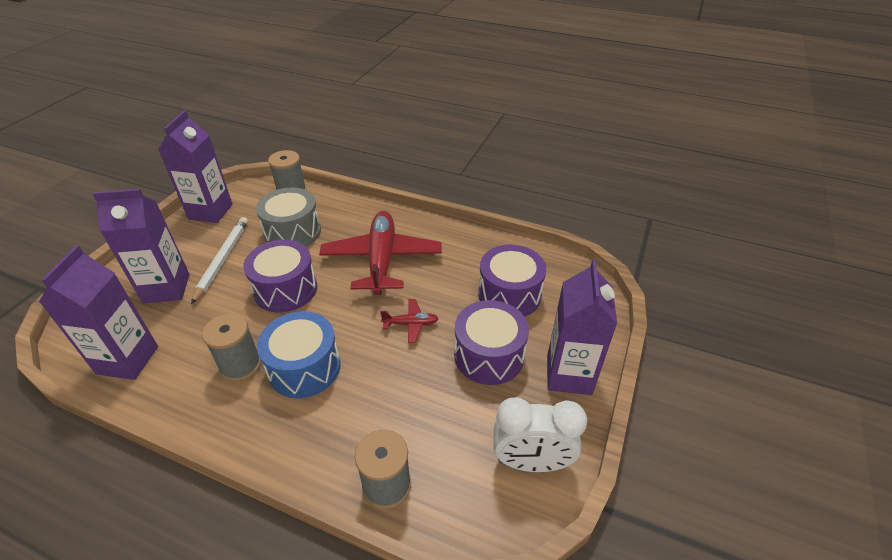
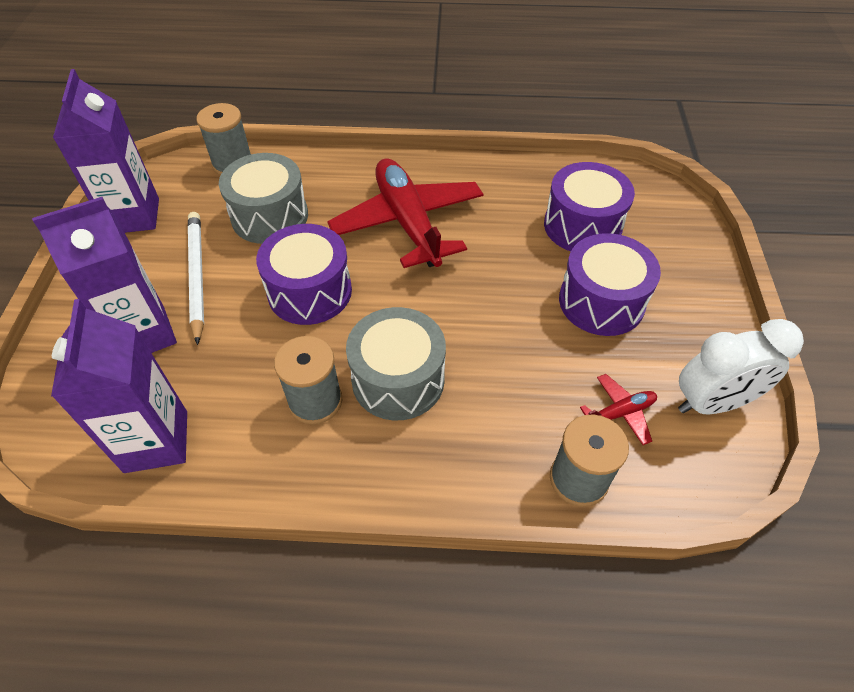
camera: 20 degrees left, 10 degrees up
(304, 367) = (398, 379): blue drum -> grey drum
(411, 324) = (492, 291): red plane -> red plane (620, 413)
(569, 375) = (696, 298): purple carton -> none

